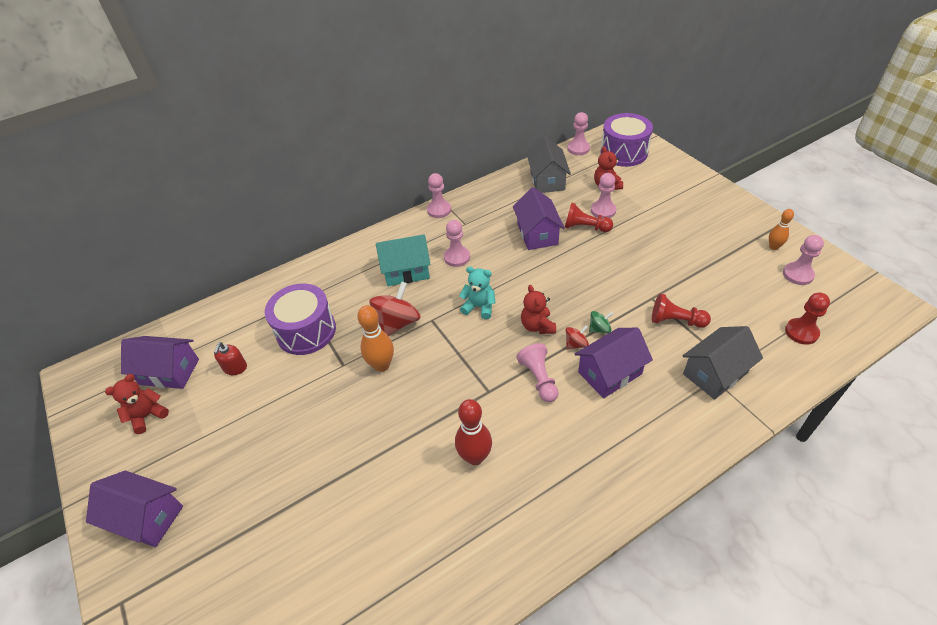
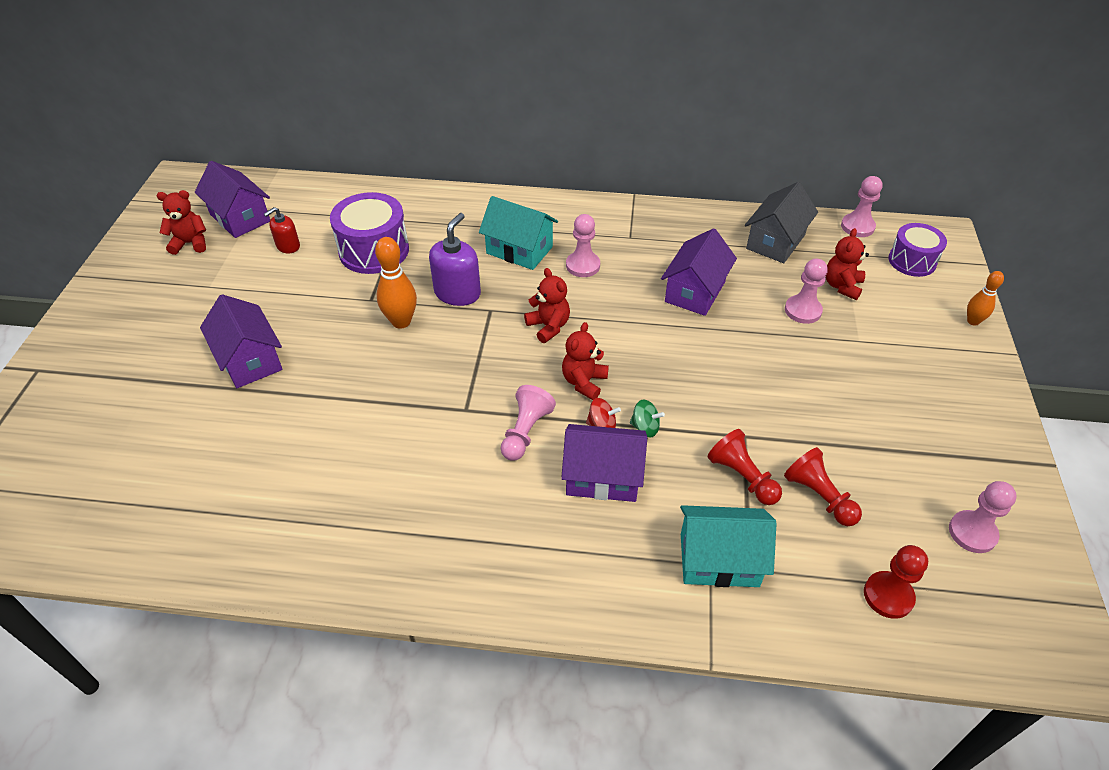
camera: 35 degrees right, 0 degrees up
(146, 518) = (111, 321): purple house -> purple house (249, 360)
(398, 323) = (457, 293): red spinning top -> purple soap dispenser
(439, 210) = (619, 208): pink pawn -> none
(475, 457) = (386, 457): red bowling pin -> none
(479, 307) = (548, 326): turquoise teddy bear -> red teddy bear
(585, 227) = (758, 316): red pawn -> red pawn (819, 496)
(624, 152) = (912, 261): purple drum -> purple drum, size x0.65
(715, 373) = (719, 560): grey house -> turquoise house
(773, 247) = (980, 481): orange bowling pin -> orange bowling pin (973, 321)

